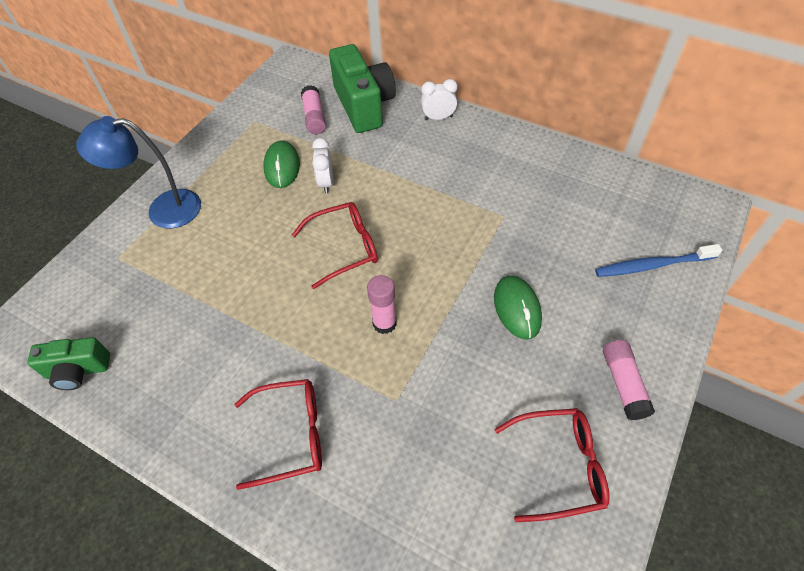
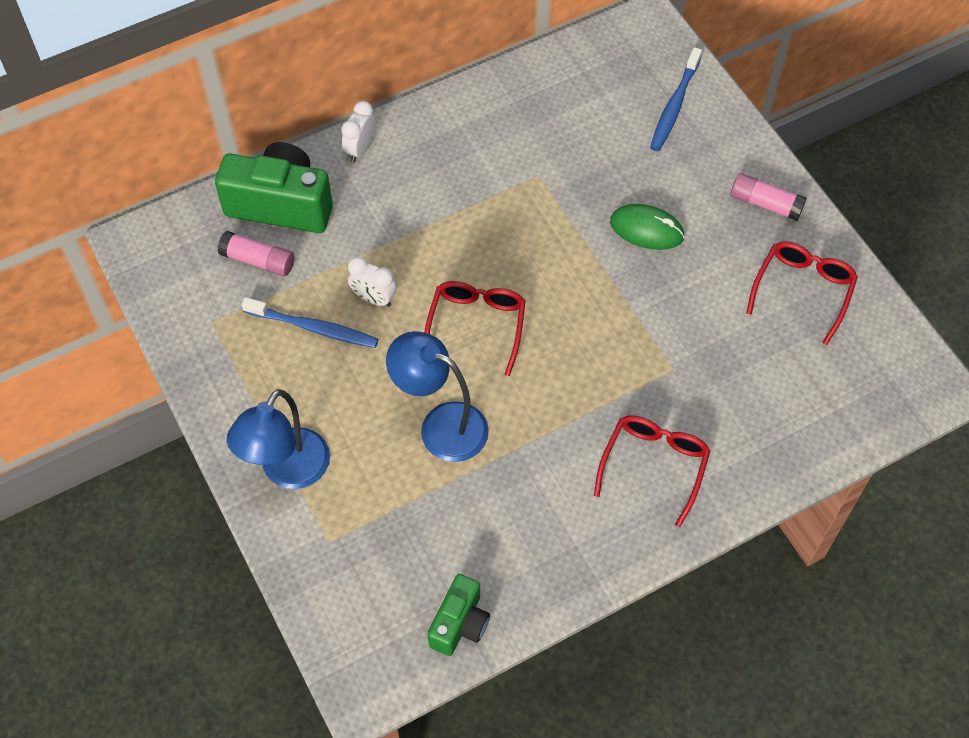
camera: 60 degrees left, 5 degrees up
(246, 271) = (441, 425): none -> blue lamp
(282, 167) = (314, 328): green mouse -> blue toothbrush
(384, 323) = (590, 338): pink glue stick -> none

